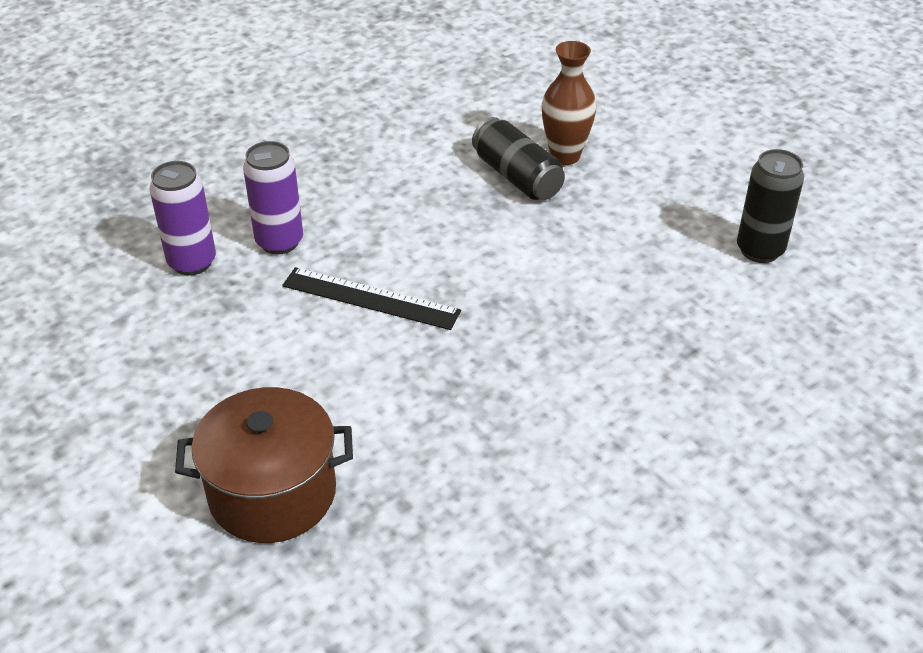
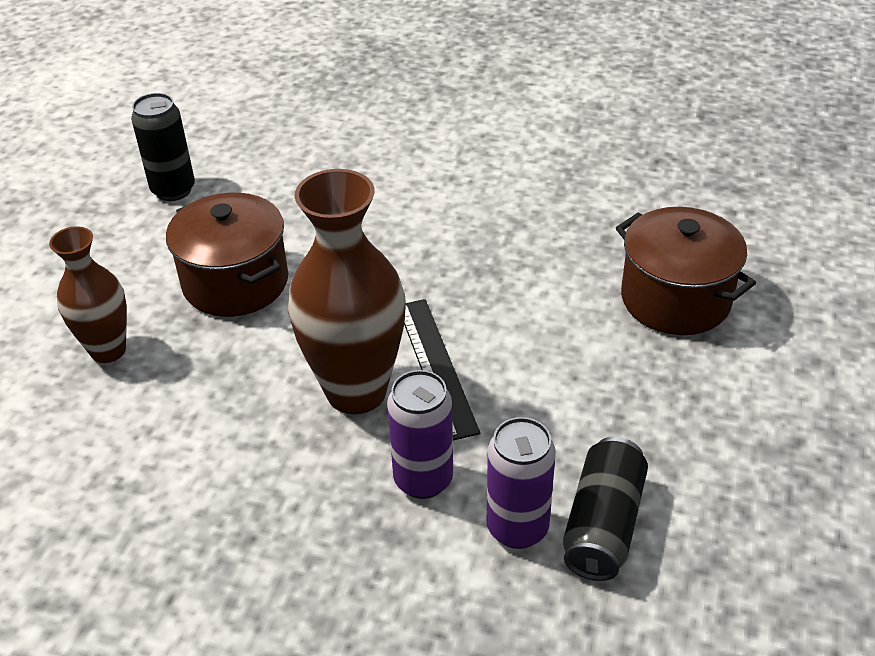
camera: 125 degrees left, 0 degrees up
(393, 248) = (356, 391): none -> brown vase
(517, 177) = (171, 366): black can -> black can (603, 524)
(584, 238) = (235, 282): none -> brown pot

